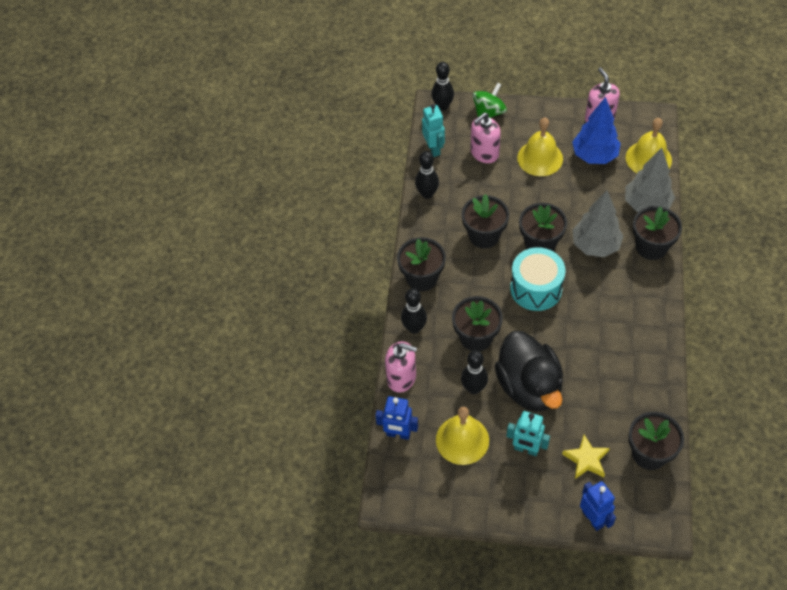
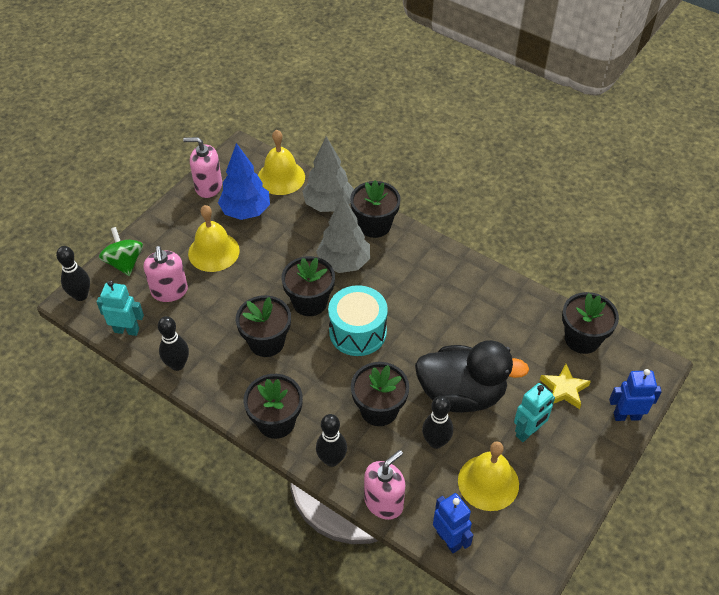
camera: 65 degrees left, 5 degrees down
(398, 434) = (449, 539): blue robot -> blue robot turned 75 degrees counterclockwise

